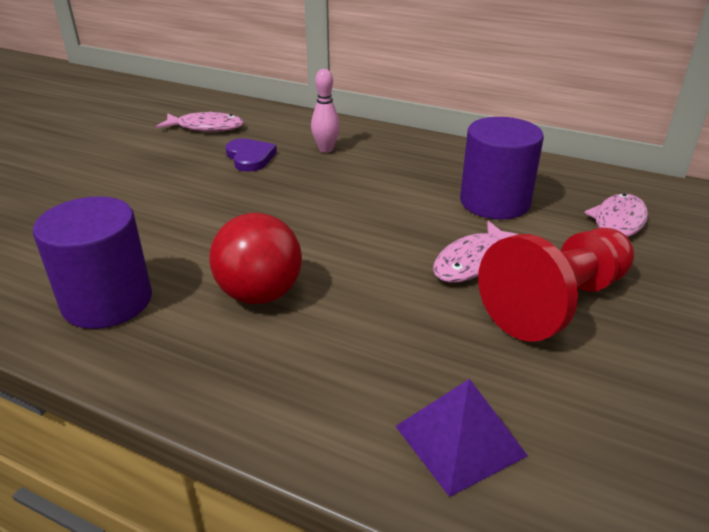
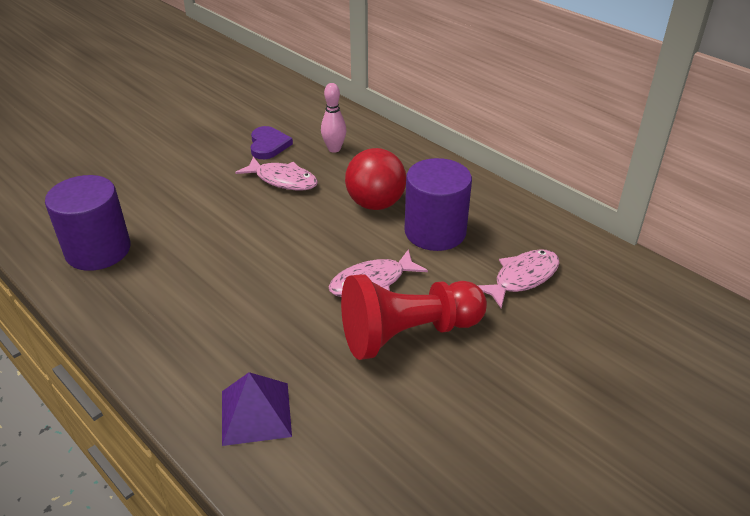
camera: 20 degrees right, 5 degrees up
(206, 127) = (253, 107): pink fish -> pink fish (283, 180)
(260, 294) = (199, 270): red ball -> red ball (375, 204)

